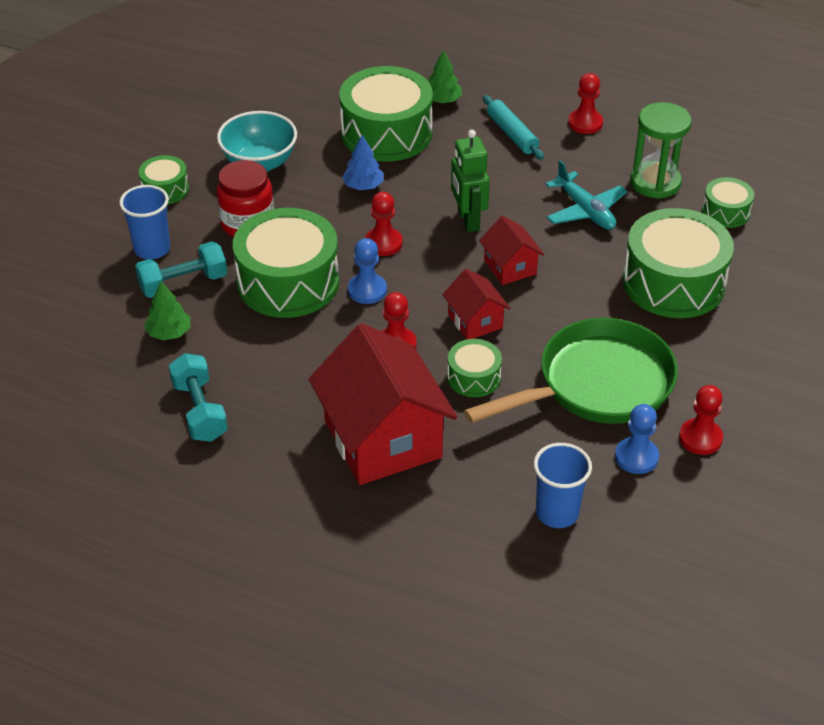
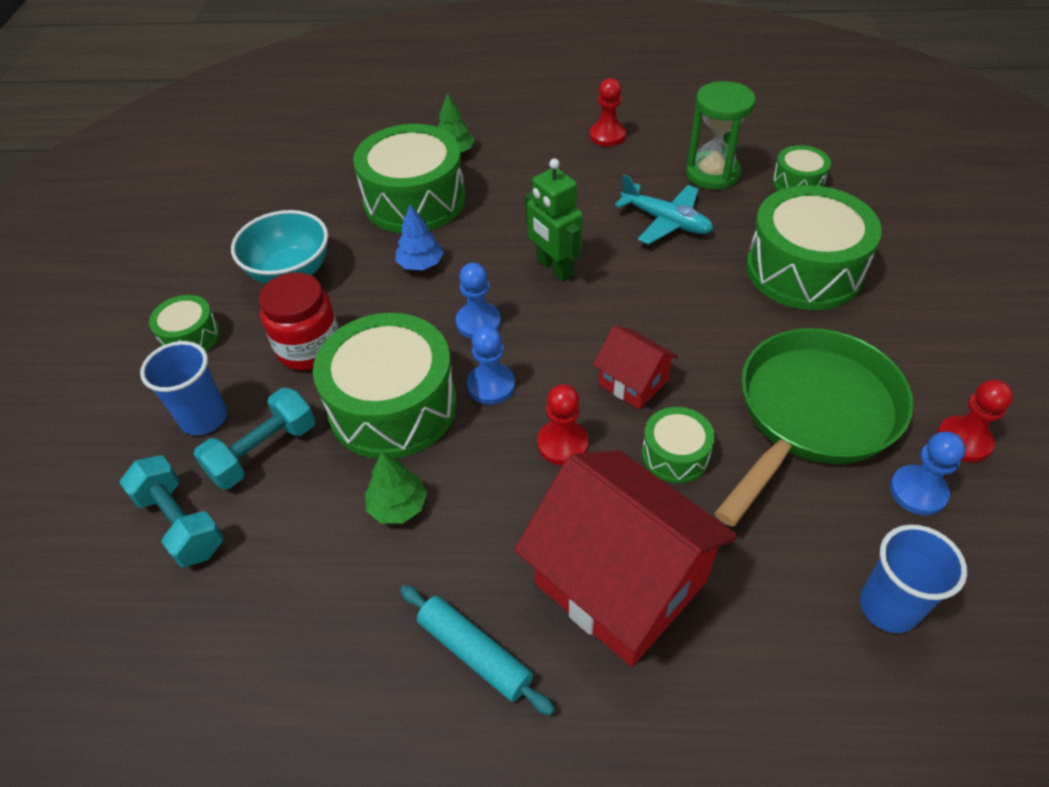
camera: 20 degrees left, 5 degrees up
(169, 333) = (273, 528): green tree -> green tree (398, 506)
(199, 411) = (364, 633): turquoise dumbbell -> turquoise dumbbell (181, 523)
(383, 243) = (478, 322): red pawn -> blue pawn
(510, 267) = (630, 306): red house -> none
(512, 134) = (544, 166): turquoise rolling pin -> turquoise rolling pin (475, 653)

